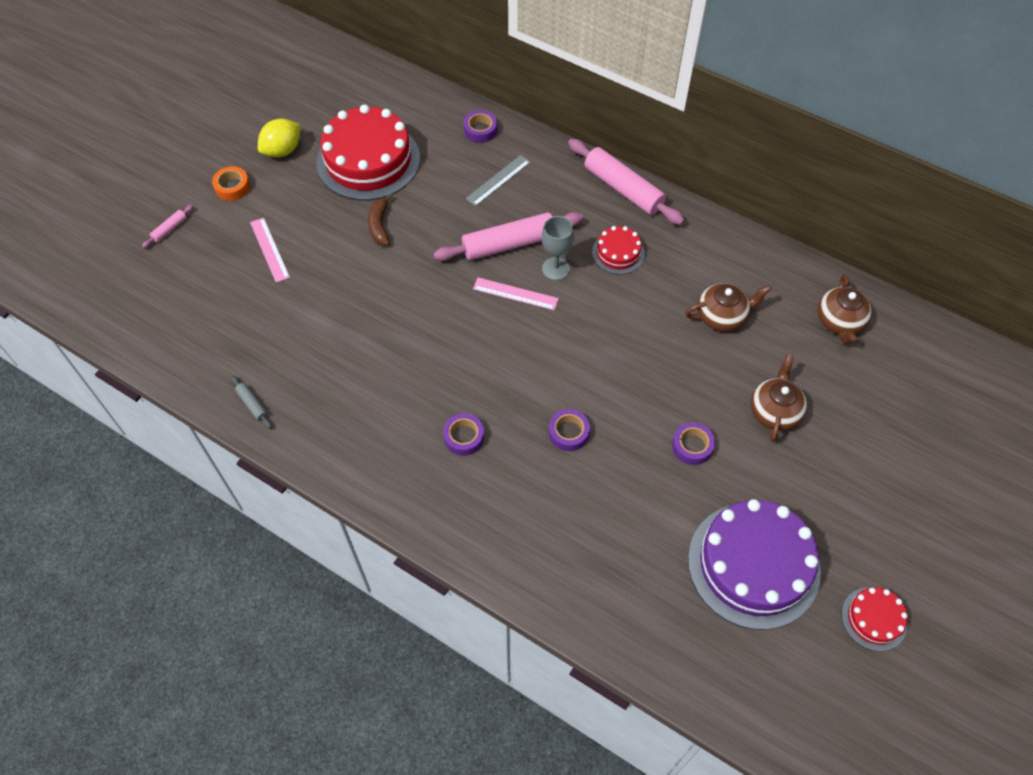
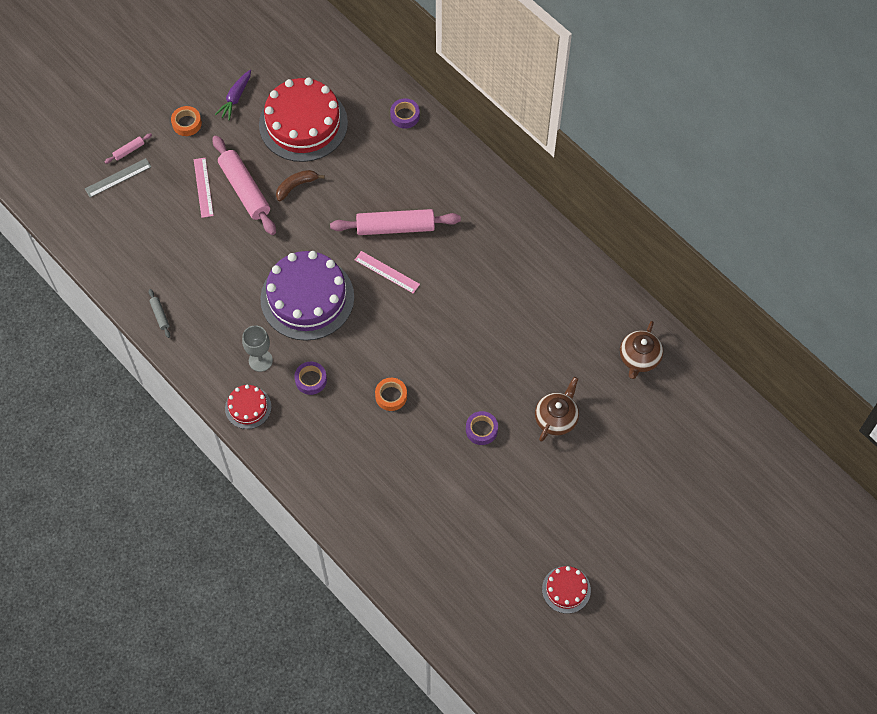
camera: 15 degrees right, 5 degrees up
(282, 150) = (235, 98): yellow lemon -> purple carrot
(380, 225) = (296, 186): brown banana -> brown banana turned 45 degrees clockwise
(498, 180) = (405, 167): grey ruler -> grey ruler (118, 178)
(556, 268) = (426, 258): grey goblet -> grey goblet (260, 360)
(568, 433) = (391, 396): purple tape -> orange tape
(618, 253) = (481, 256): red cake -> red cake (248, 407)
(623, 189) = (506, 199): pink rolling pin -> pink rolling pin (245, 190)
(722, 316) = (546, 330): brown teapot -> none
(753, 565) = (493, 529): purple cake -> purple cake (307, 298)

